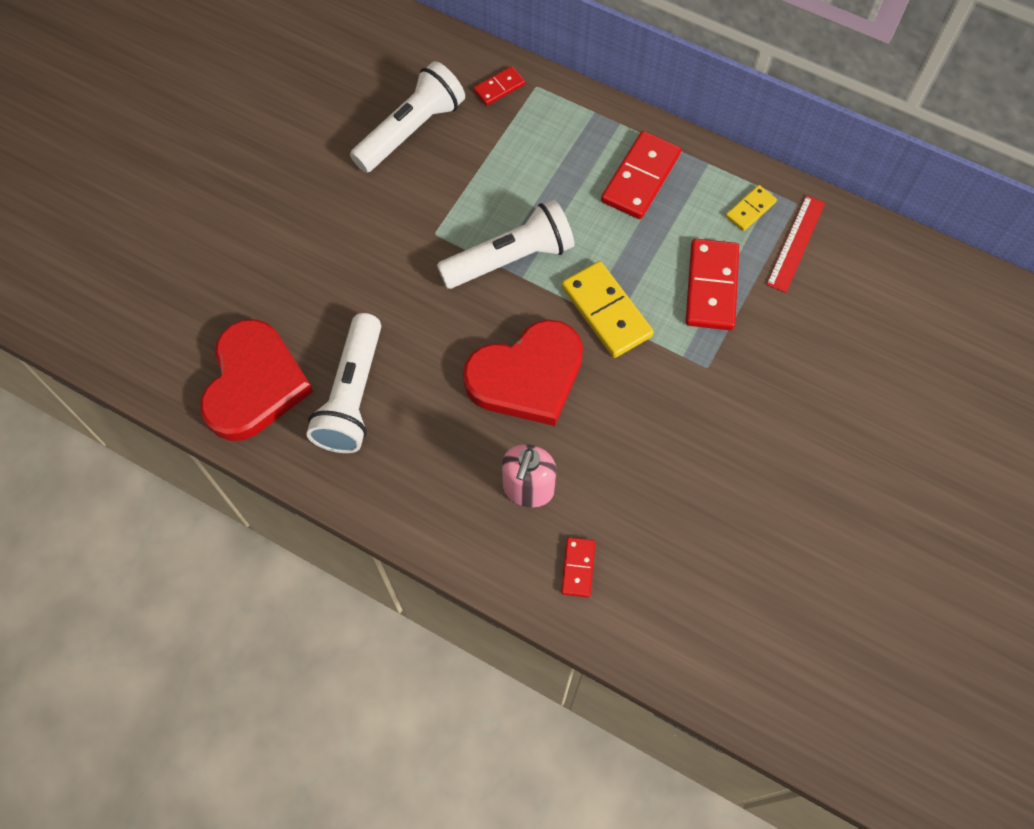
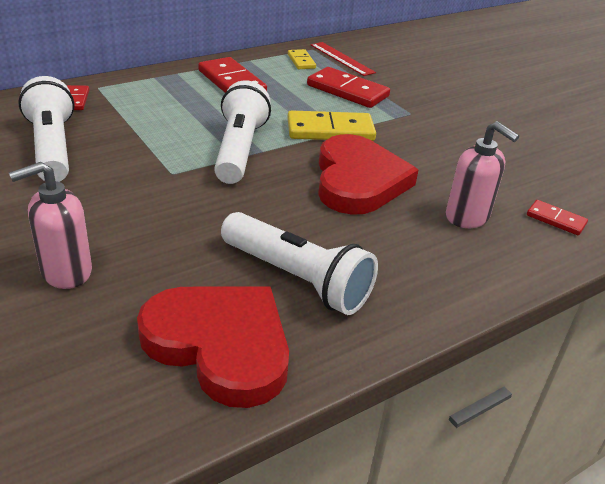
camera: 65 degrees left, 30 degrees down
(269, 250) = (65, 272): none -> pink soap dispenser

